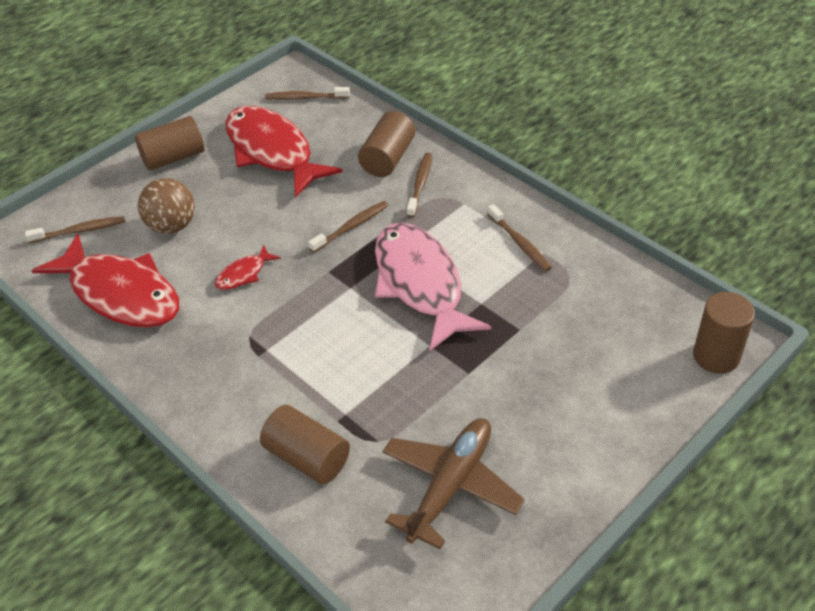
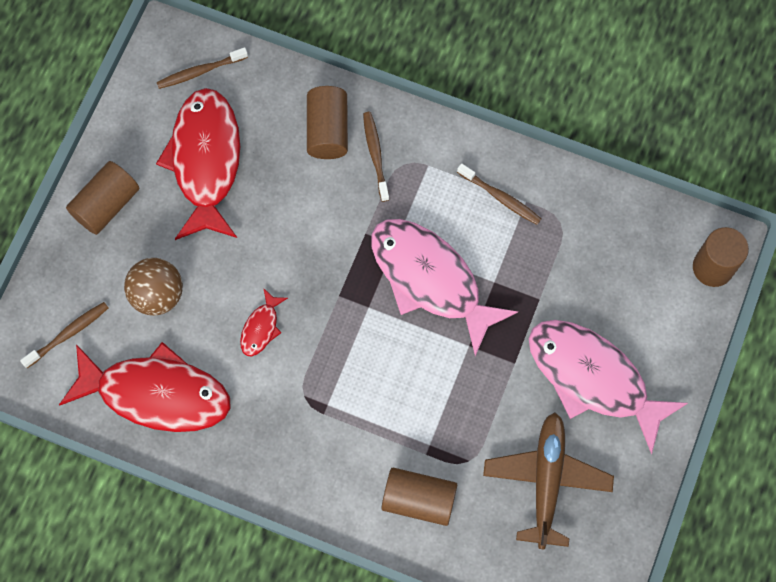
camera: 25 degrees left, 25 degrees up
(272, 152) = (205, 161): red fish -> red fish turned 60 degrees clockwise
(351, 227) = (334, 233): brown toothbrush -> none
(544, 411) = (593, 378): none -> pink fish

